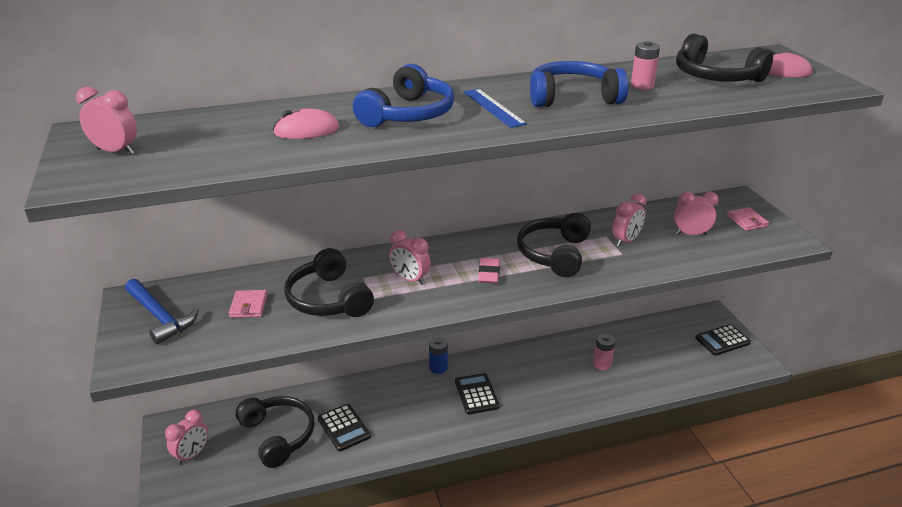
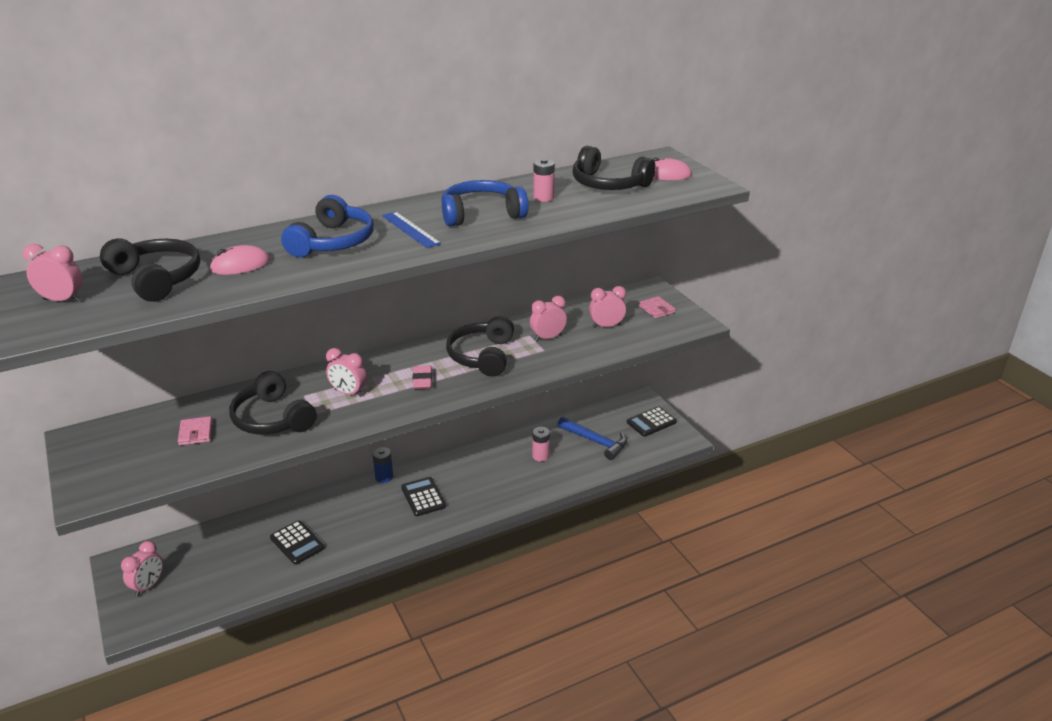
camera: 10 degrees left, 0 degrees up
(160, 317) = (110, 452): blue hammer -> blue hammer (596, 442)
(278, 436) = (232, 558): black headphones -> black headphones (156, 279)
(626, 241) = (548, 338): pink clock -> pink clock turned 150 degrees counterclockwise

